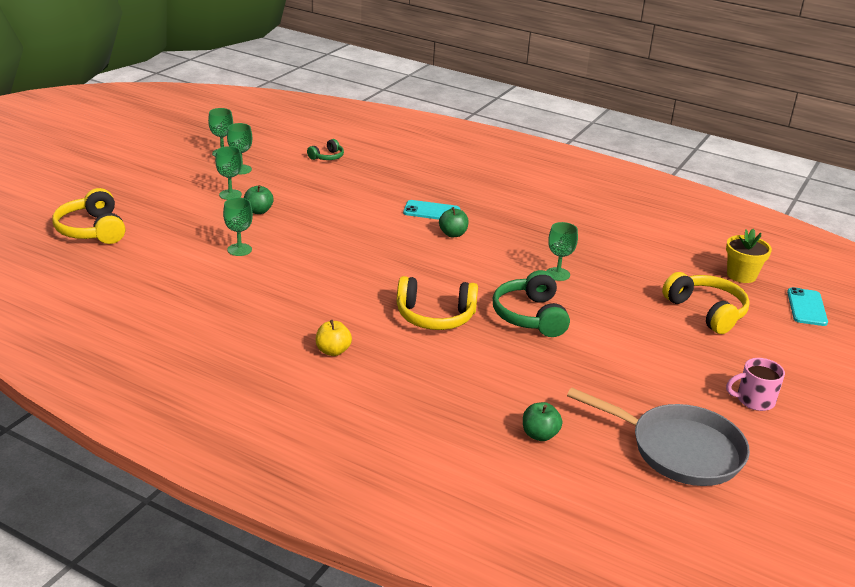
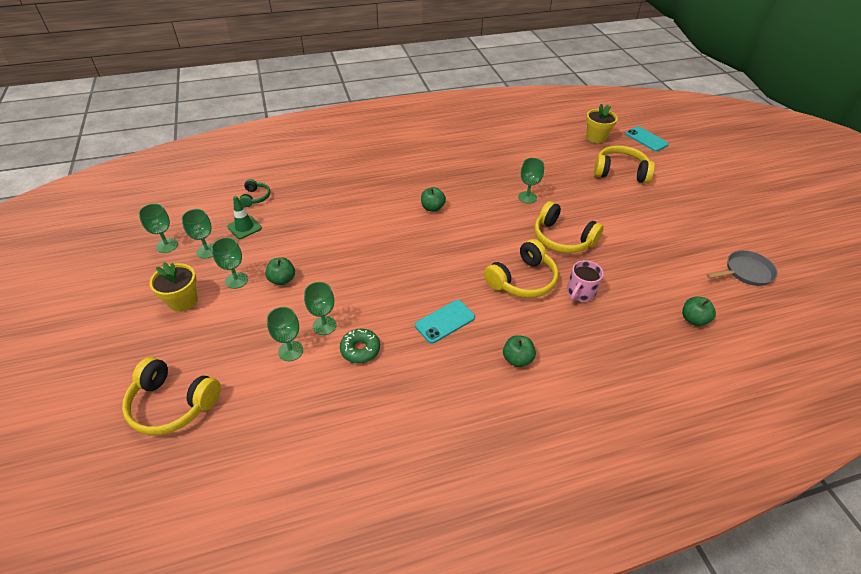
camera: 45 degrees left, 15 degrees up
(181, 186) = (183, 301): none -> yellow flower pot
(196, 248) = (290, 351): none -> green goblet
(238, 275) = (360, 349): none -> green donut
(288, 170) = (244, 227): none -> green traffic cone
(333, 351) = (517, 359): yellow apple -> green apple
(431, 211) = (393, 198): turquoise phone -> turquoise phone (445, 321)
(530, 316) = (562, 238): green headphones -> yellow headphones
(679, 449) = (745, 272): grey pan -> grey pan, size x0.60
(754, 400) = (717, 214): pink mug -> pink mug (580, 293)

